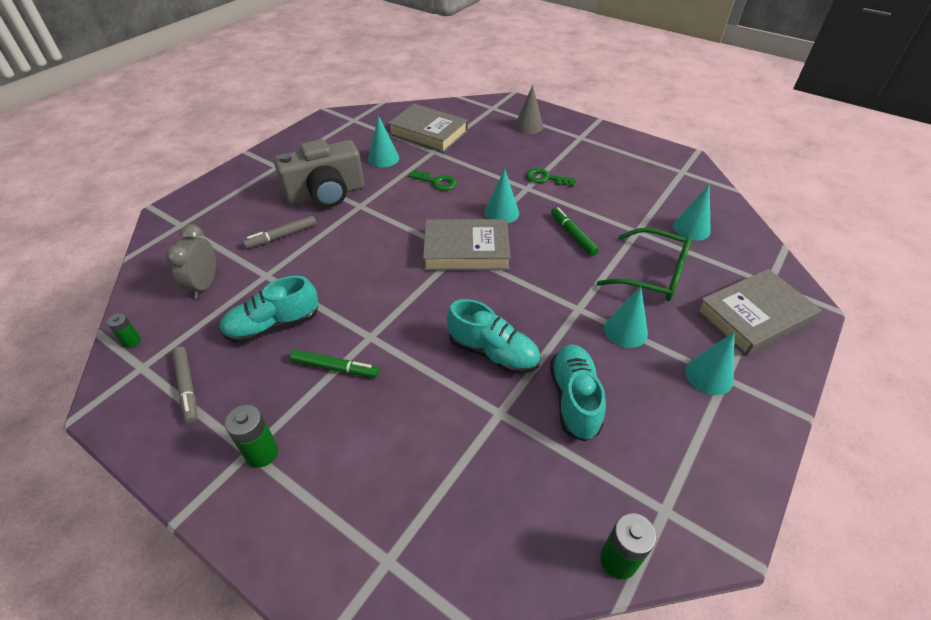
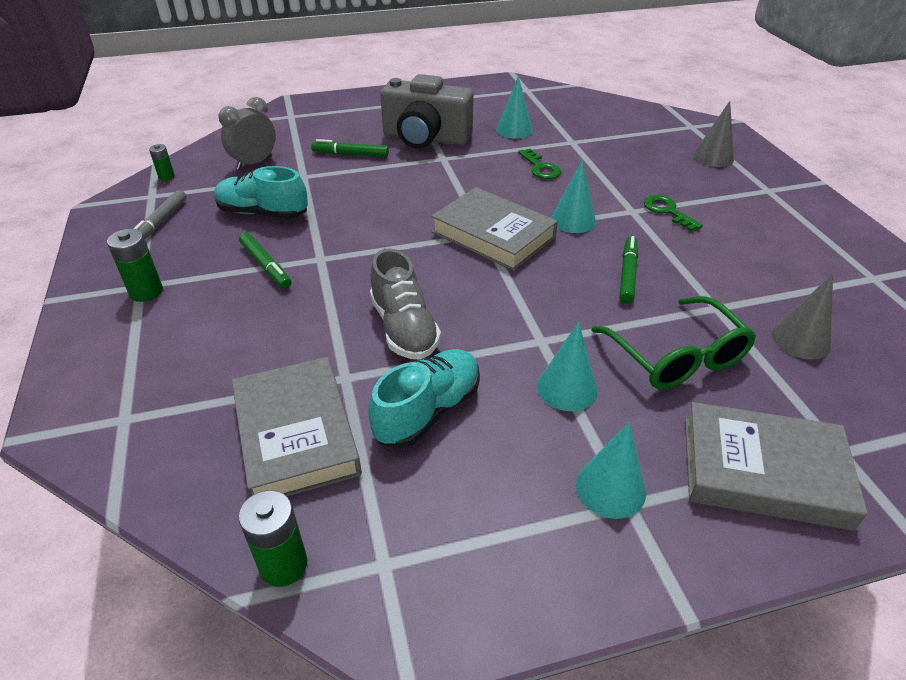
camera: 40 degrees right, 5 degrees down
(282, 236) = (350, 154): grey marker -> green marker
(428, 133) = (588, 124): grey book -> grey book (296, 434)
(493, 352) = (404, 328): turquoise shoe -> grey shoe
(691, 228) = (800, 340): turquoise cone -> grey cone

